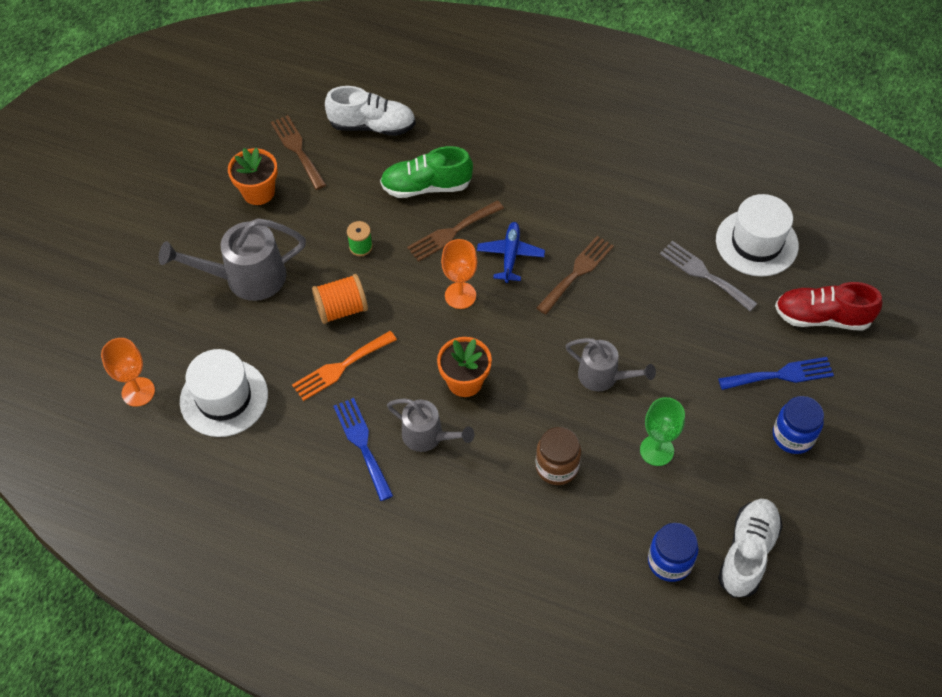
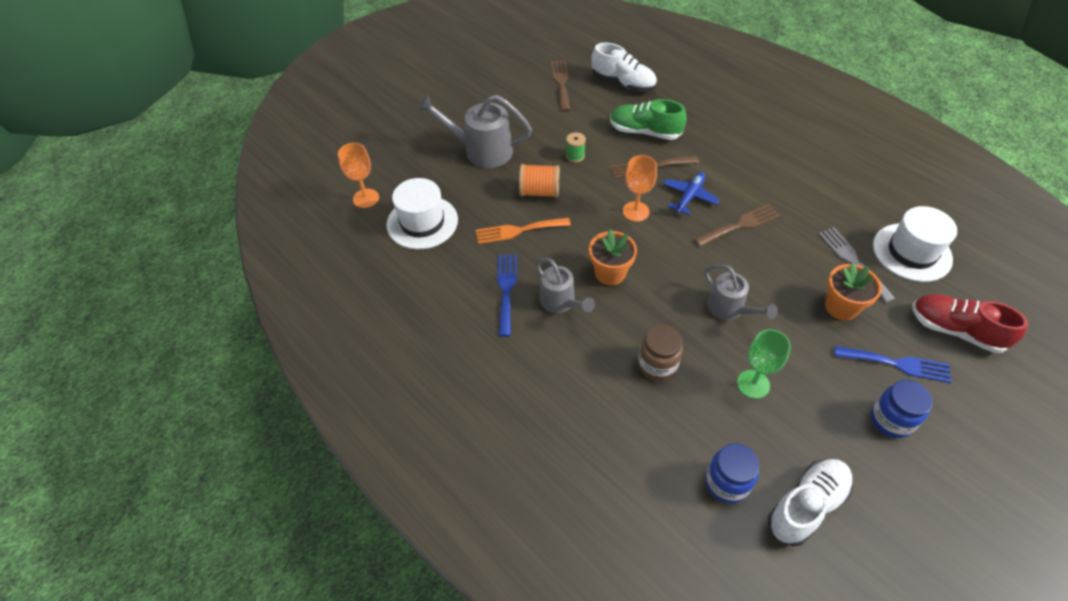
camera: 25 degrees right, 5 degrees down
(258, 192) = (519, 101): orange flower pot -> orange flower pot (841, 307)

